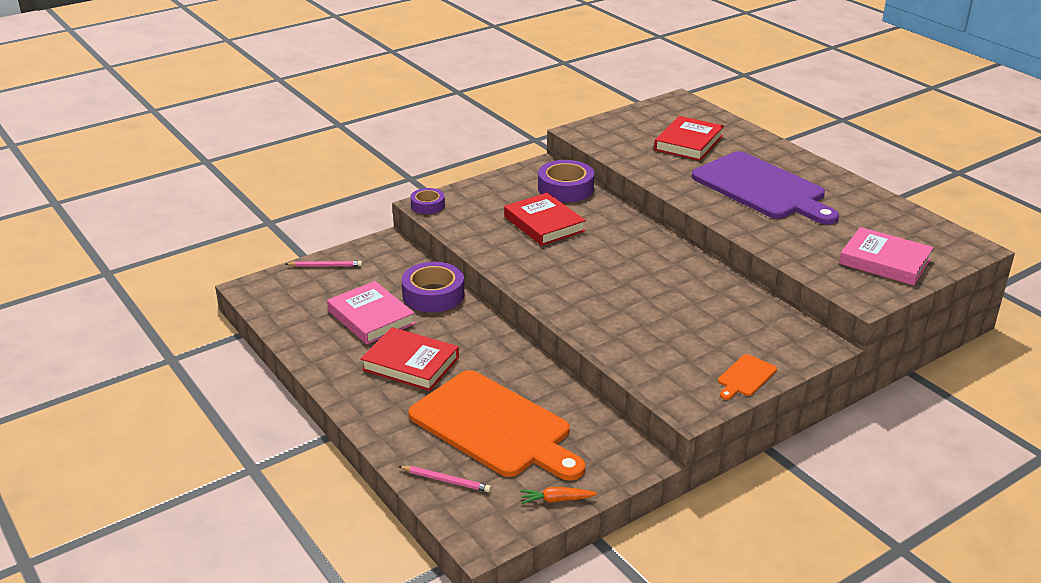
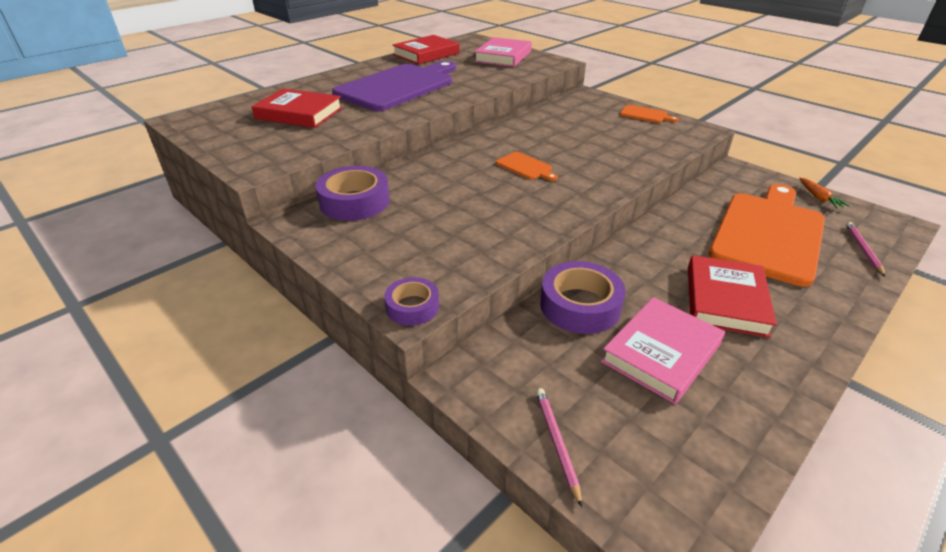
camera: 100 degrees left, 5 degrees up
(544, 224) = (445, 208): red book -> red book (426, 54)
(610, 269) = (525, 167): none -> orange cutting board

